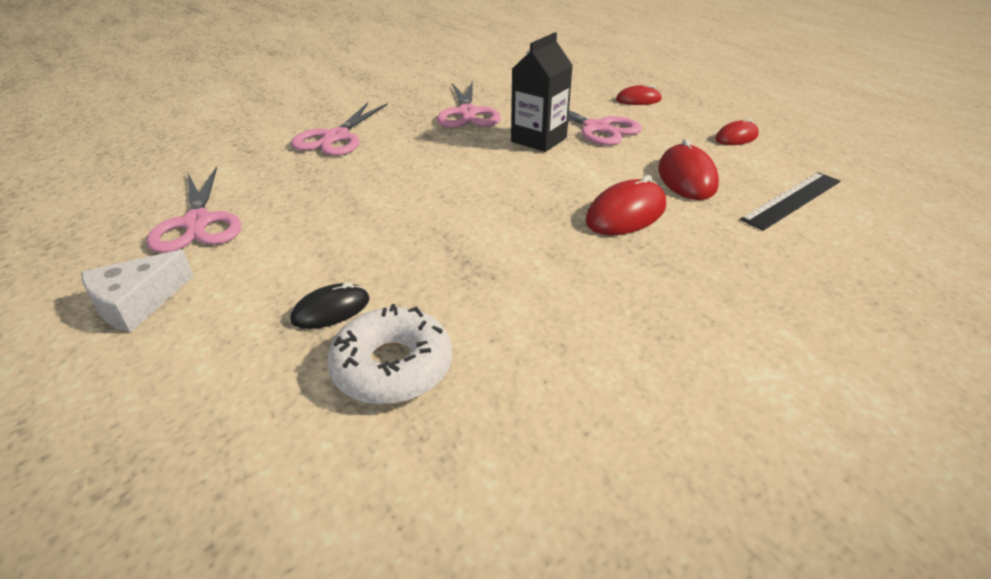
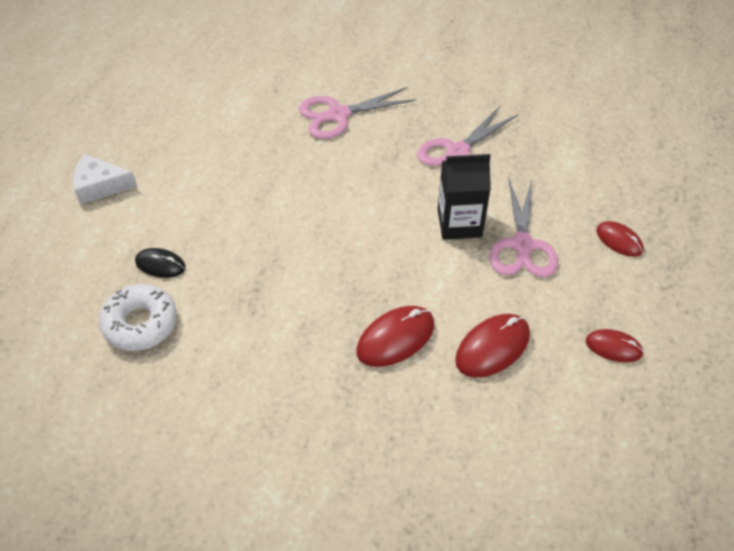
camera: 50 degrees right, 15 degrees up
(198, 223) = (180, 143): pink scissors -> none
(626, 213) = (395, 338): red mouse -> red mouse turned 45 degrees counterclockwise
(792, 200) = (524, 432): black ruler -> none

